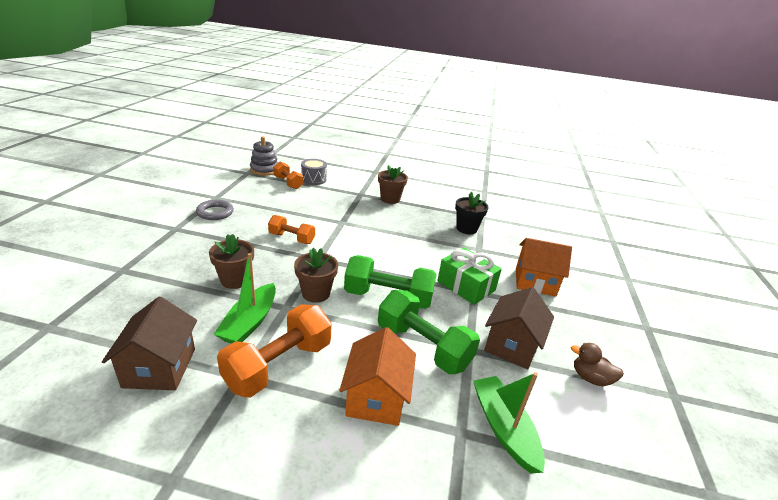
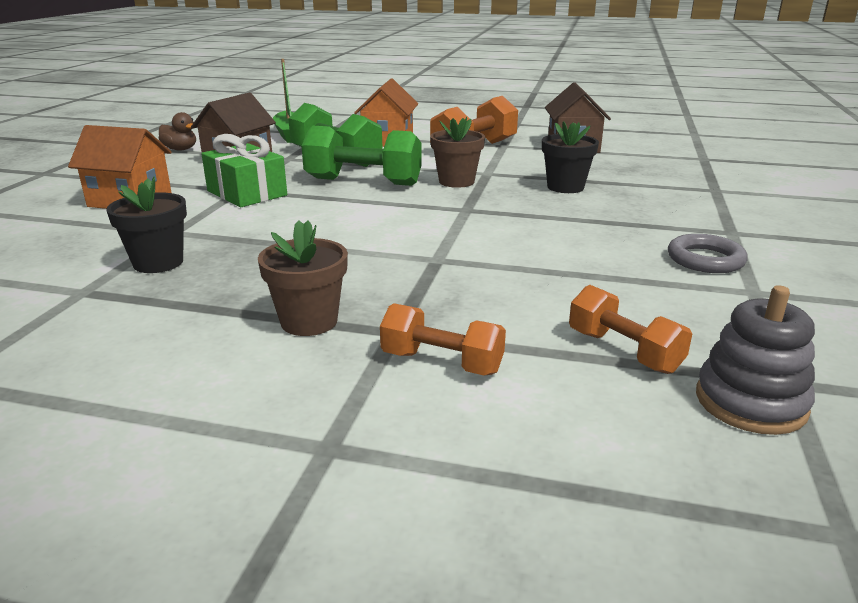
camera: 175 degrees left, 5 degrees down
(235, 280) = (565, 187): brown flower pot -> black flower pot
(250, 322) = (518, 164): green boat -> none
(291, 238) = (522, 229): orange dumbbell -> orange dumbbell (441, 363)
(313, 179) = (554, 374): grey drum -> none

